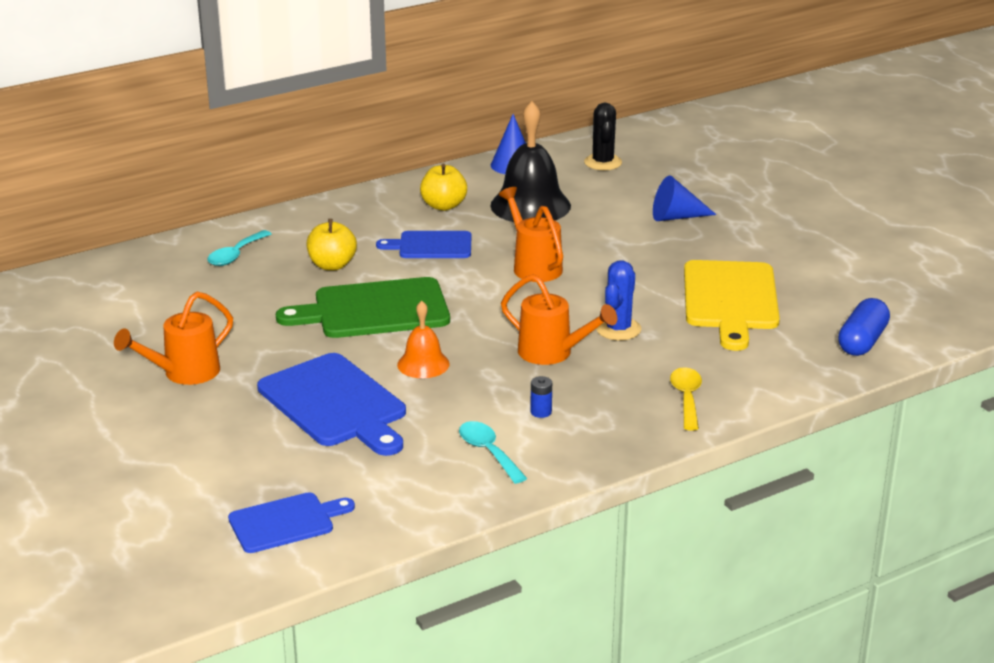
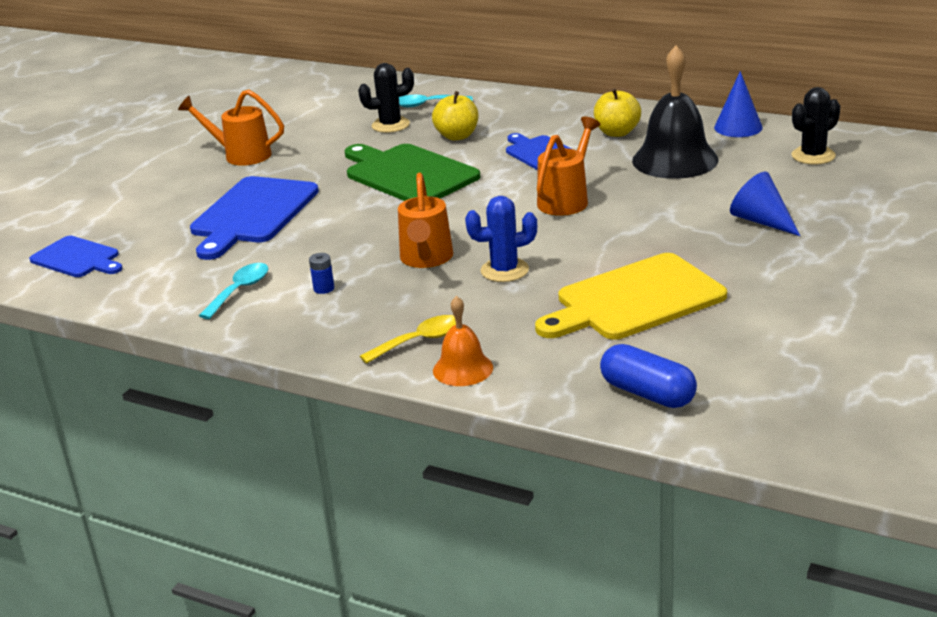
camera: 60 degrees right, 0 degrees up
(251, 284) = (390, 125): none -> black cactus
(423, 364) = (346, 220): orange bell -> orange bell (463, 369)
(862, 341) = (647, 393): blue capsule -> blue capsule turned 45 degrees clockwise

